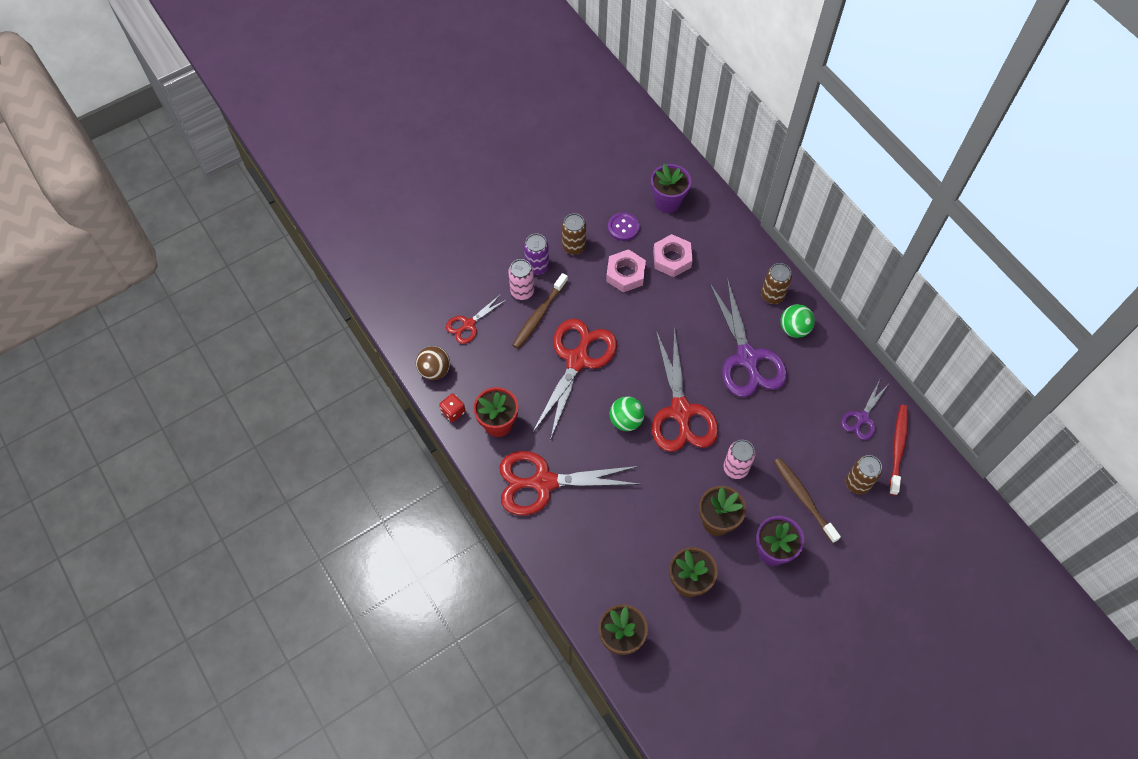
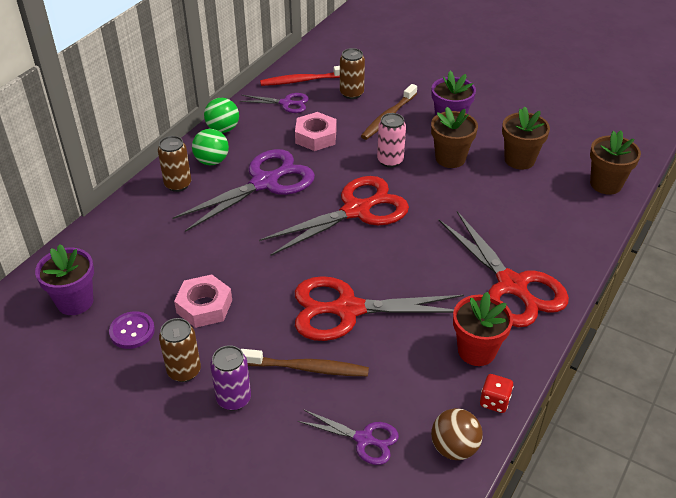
camera: 115 degrees left, 20 degrees down
(468, 324) = (364, 439): red scissors -> purple scissors
(522, 291) = (281, 400): pink can -> none
(626, 420) = (394, 246): green ball -> green ball (223, 129)
(672, 259) = (163, 272): pink nut -> pink nut (316, 137)

